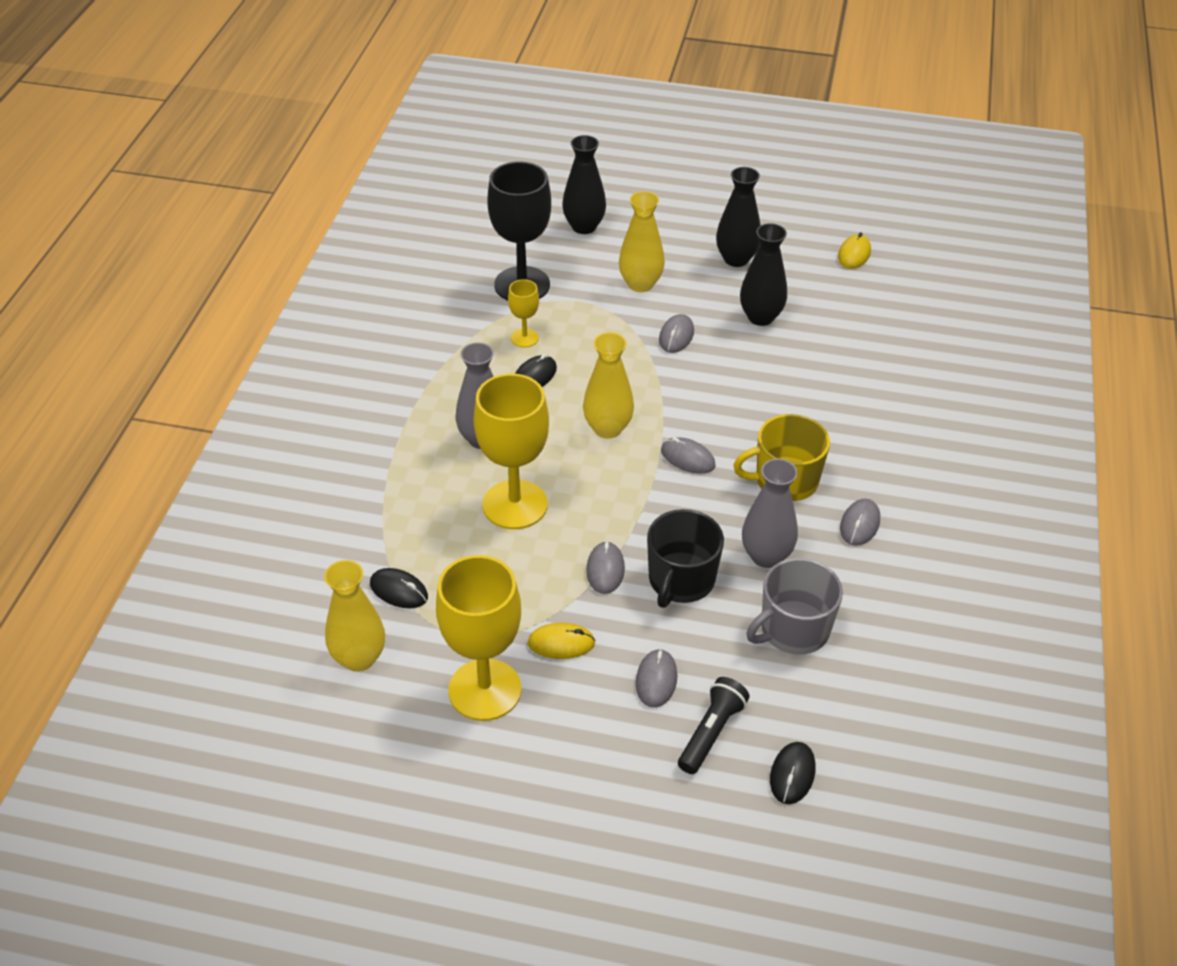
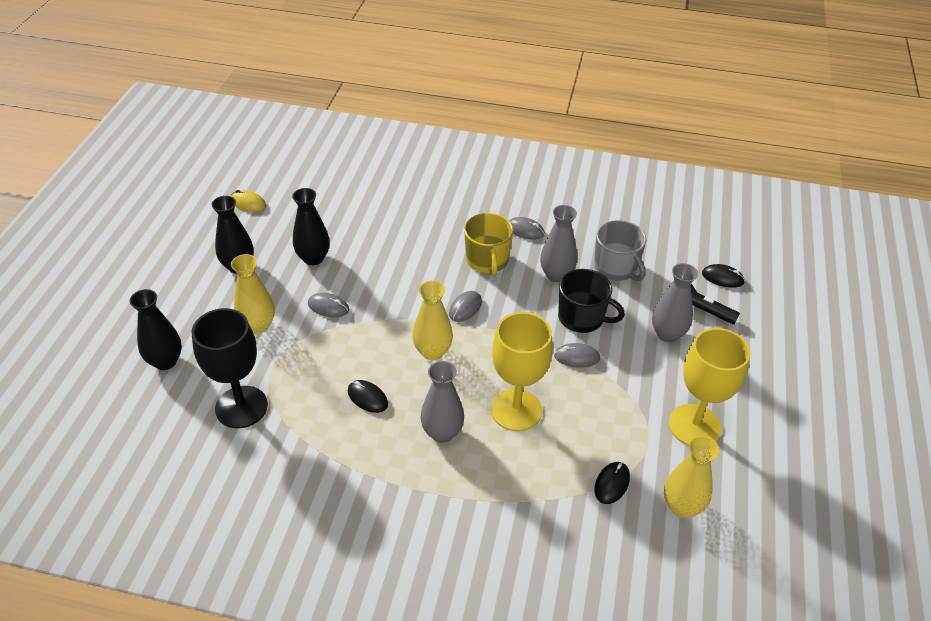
camera: 90 degrees left, 0 degrees up
(524, 338) = (316, 405): yellow goblet -> none
(561, 643) = (646, 382): yellow mouse -> none
(656, 680) = (667, 334): grey mouse -> grey vase

